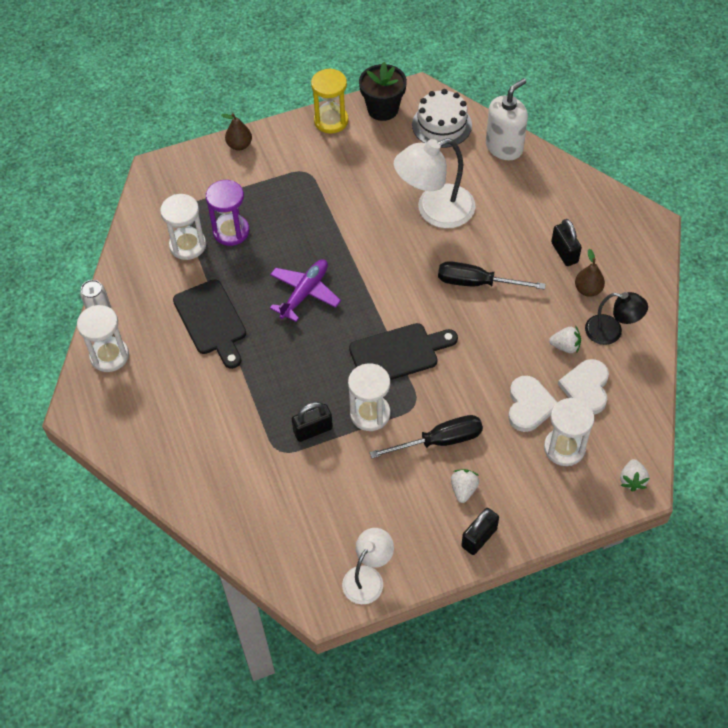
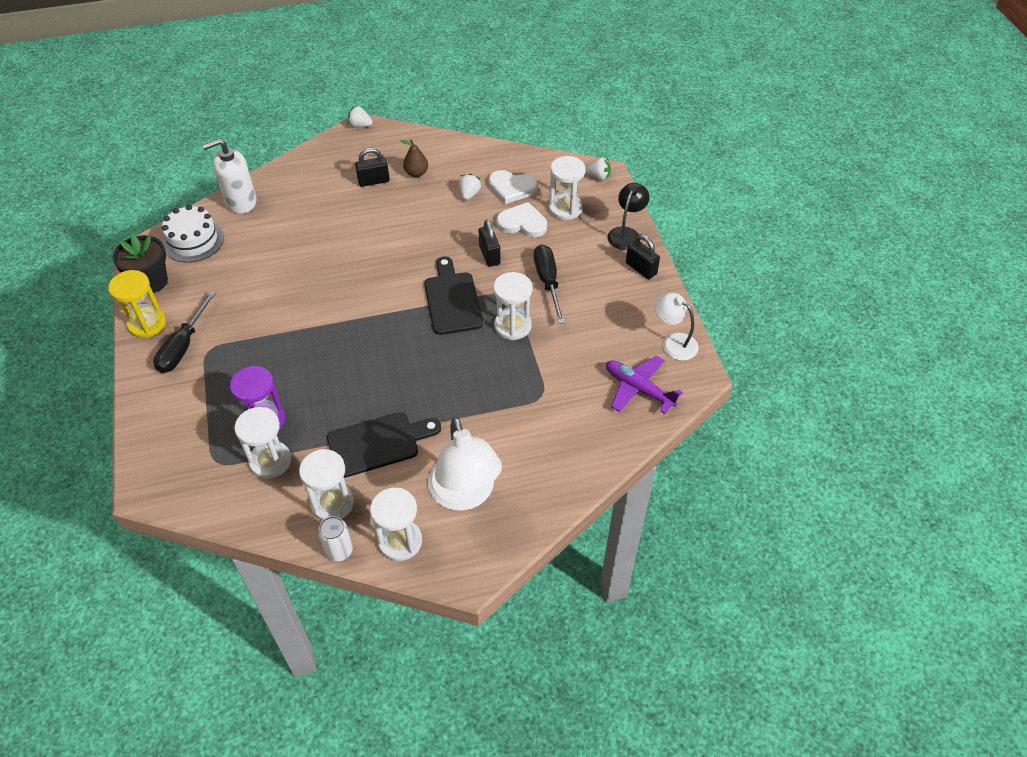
camera: 85 degrees left, 5 degrees down
(146, 299) = (332, 503): none -> white hourglass
(239, 145) = (145, 406): brown pear -> none
(305, 293) = (365, 363): purple plane -> purple plane (638, 389)
(313, 430) = (523, 368): black padlock -> black padlock (489, 255)
(434, 211) = (297, 257): white lamp -> white lamp (465, 495)
(463, 489) = (596, 272): white strawberry -> white strawberry (360, 125)
(477, 283) = (389, 239): black screwdriver -> black screwdriver (183, 346)
(504, 147) = (240, 202): white soap dispenser -> white soap dispenser turned 75 degrees counterclockwise
(611, 332) = (461, 166): black lamp -> black lamp (626, 233)

